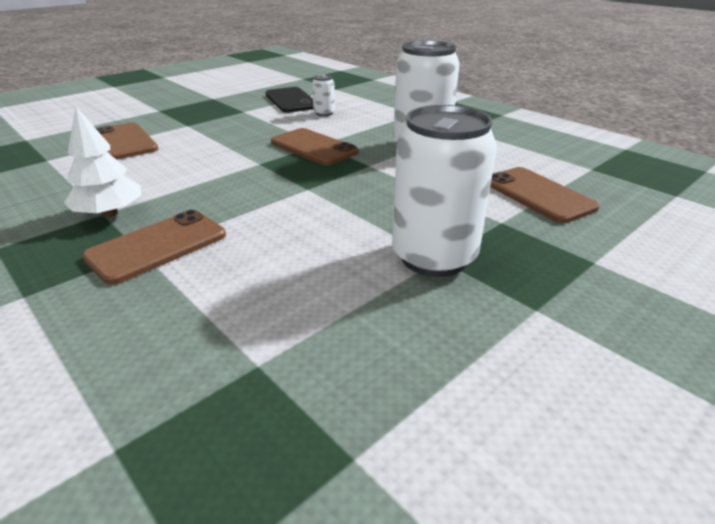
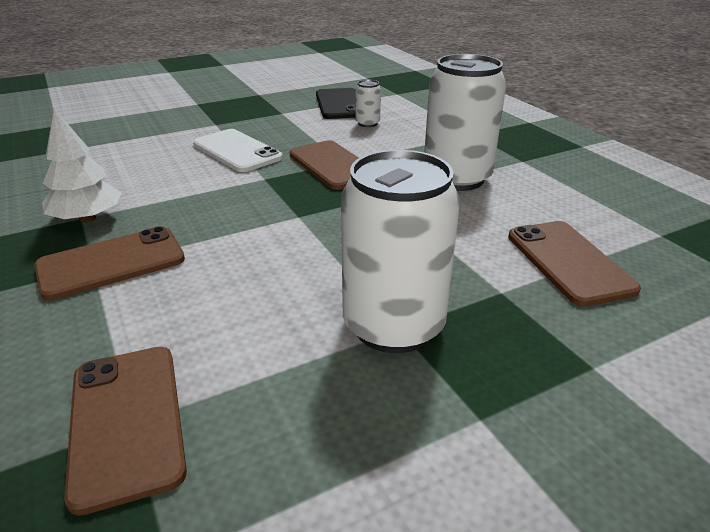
camera: 15 degrees right, 0 degrees up
(124, 142) = (145, 137): brown phone -> brown phone (126, 422)
(221, 145) = (237, 151): none -> white phone

